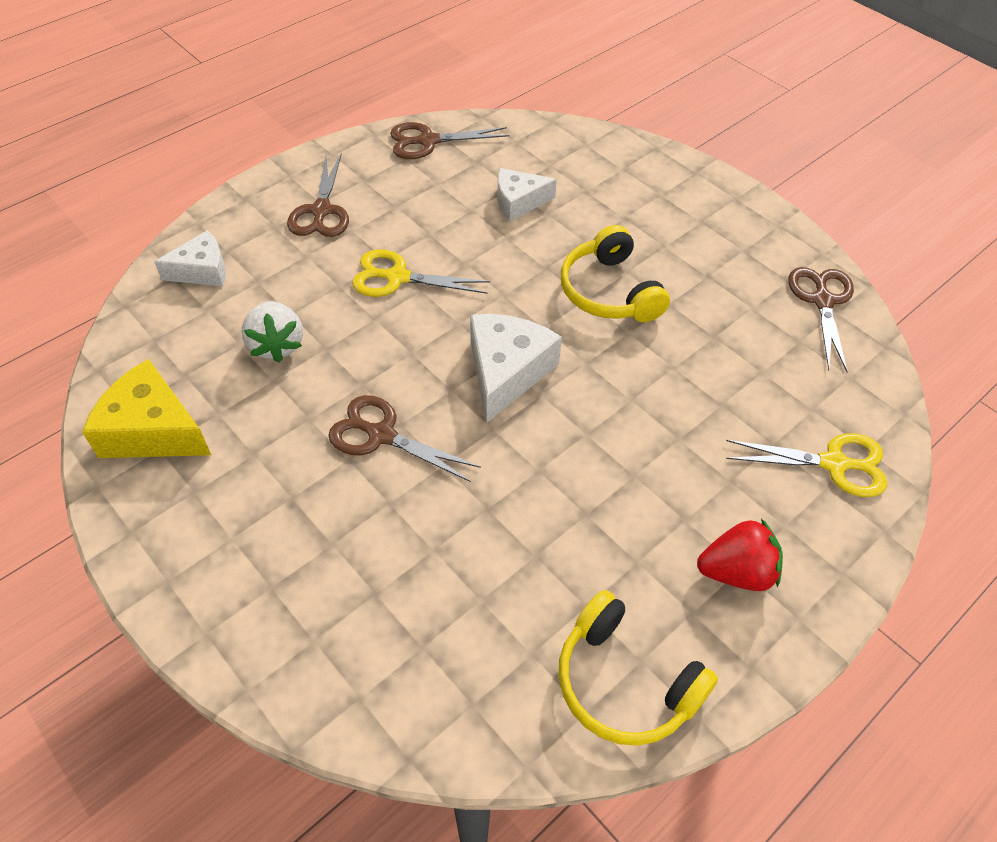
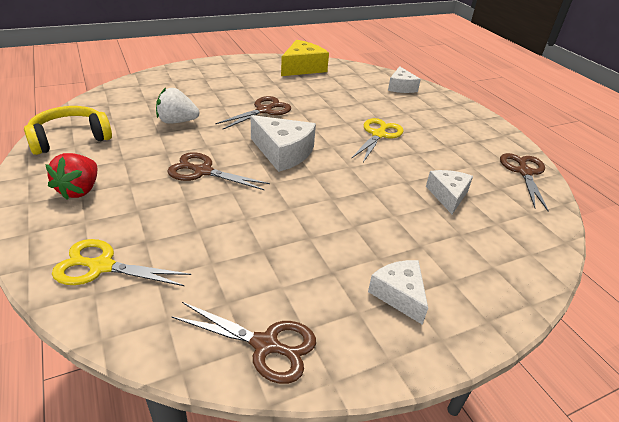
camera: 105 degrees right, 15 degrees down
(277, 345) = (339, 96): white strawberry -> white strawberry (177, 121)
(321, 211) = (445, 122): brown scissors -> brown scissors (203, 171)
(609, 291) = (335, 211): yellow headphones -> none
(704, 226) = (399, 295): none -> white cheese
(834, 464) = (101, 266): yellow scissors -> yellow scissors turned 75 degrees clockwise

